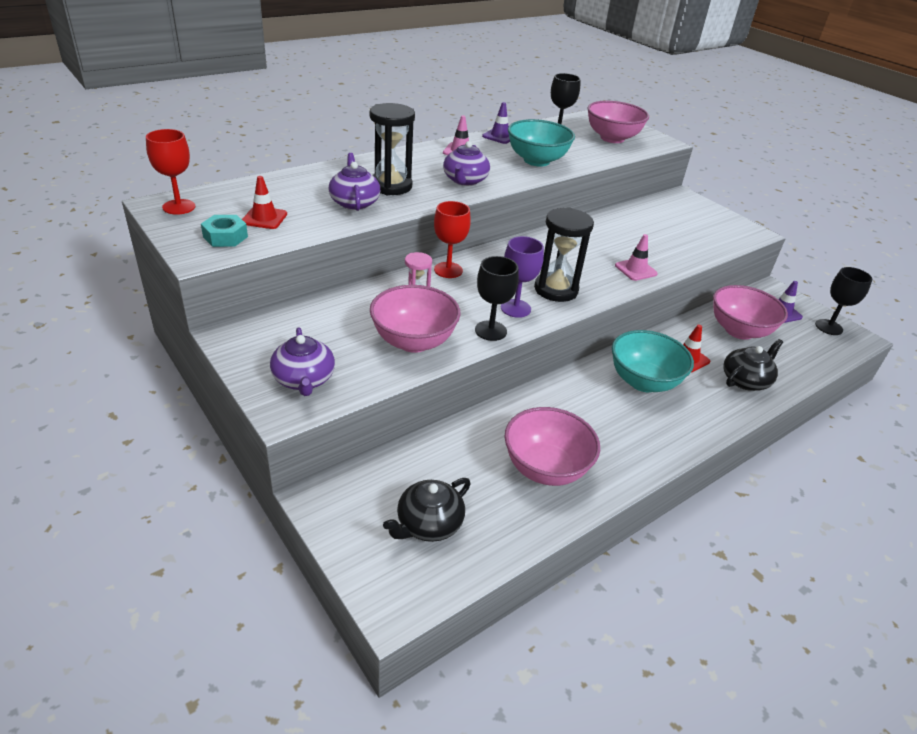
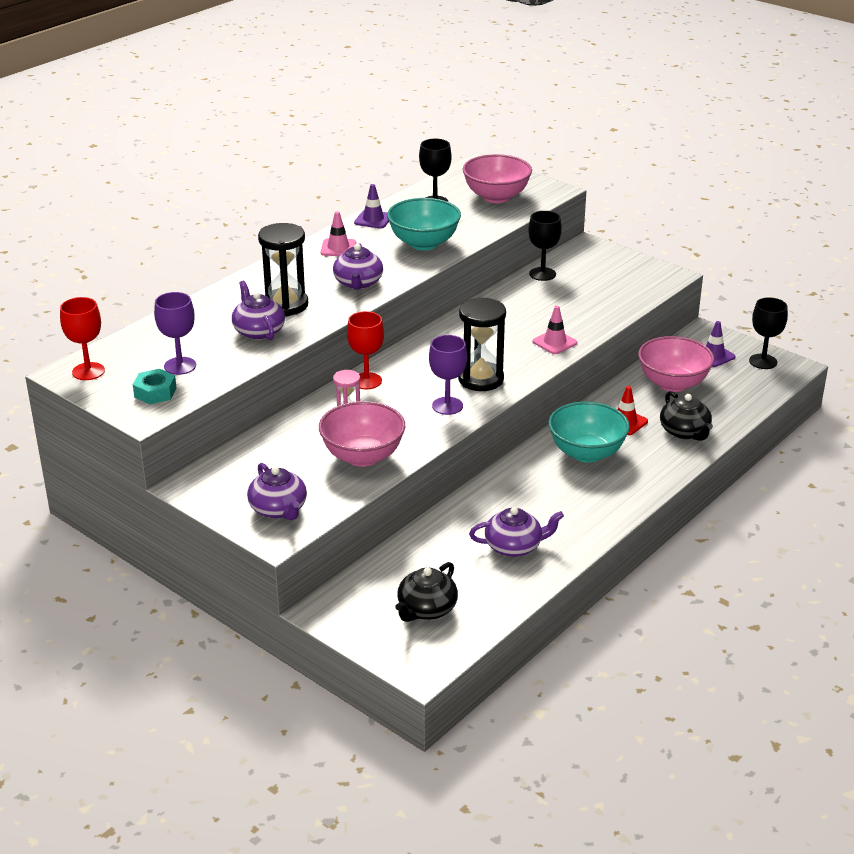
camera: 10 degrees left, 5 degrees down
(264, 218) = (180, 366): red traffic cone -> purple goblet
(490, 331) = (431, 432): black goblet -> black goblet (542, 274)
(545, 468) = (514, 546): pink bowl -> purple teapot
(745, 380) = (685, 432): black teapot -> black teapot turned 120 degrees clockwise

